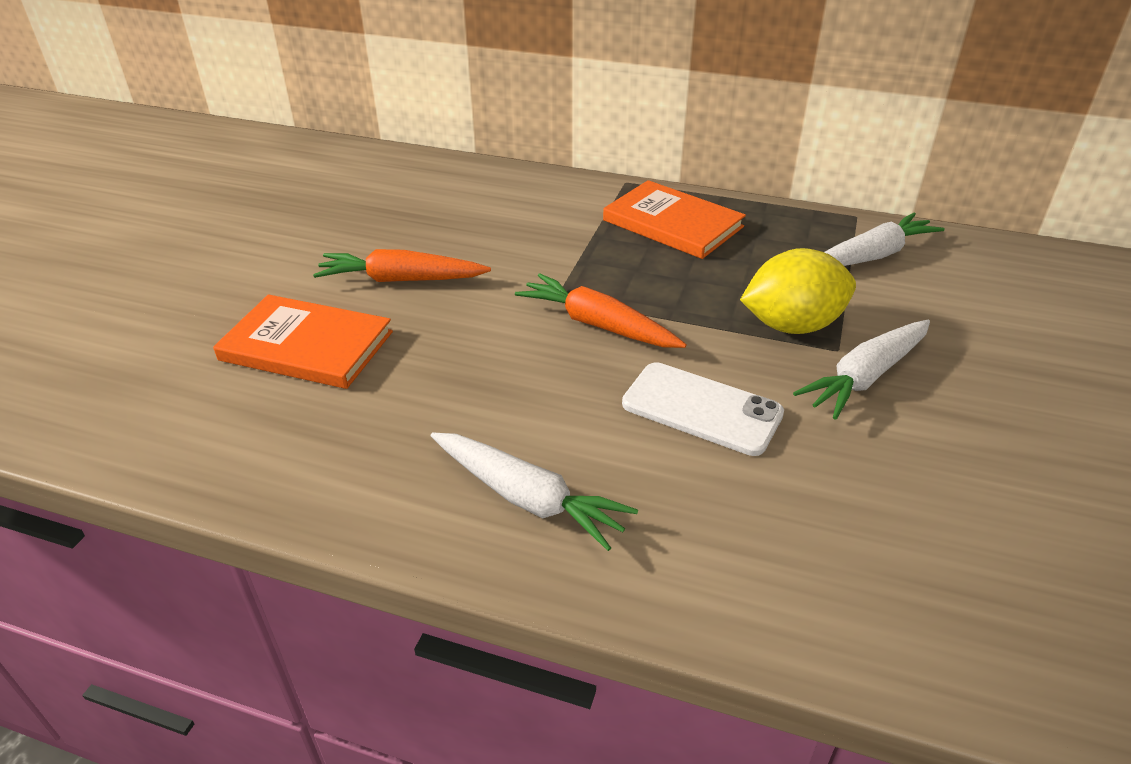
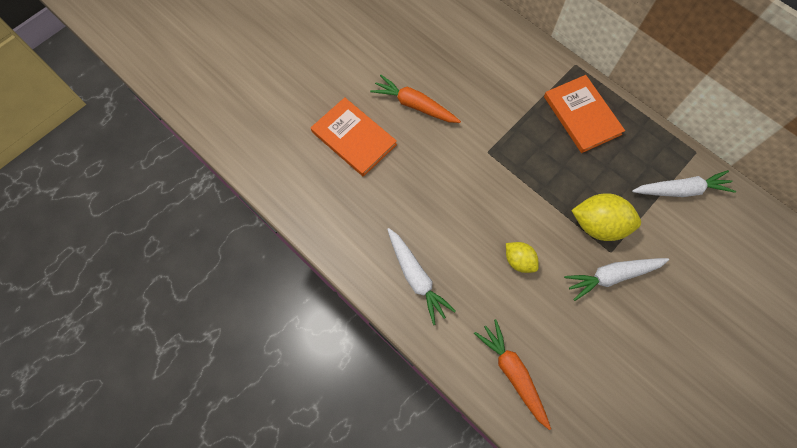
camera: 25 degrees right, 30 degrees up
(597, 325) = (498, 182): orange carrot -> orange carrot (512, 373)
(701, 409) = (518, 261): white phone -> yellow lemon

